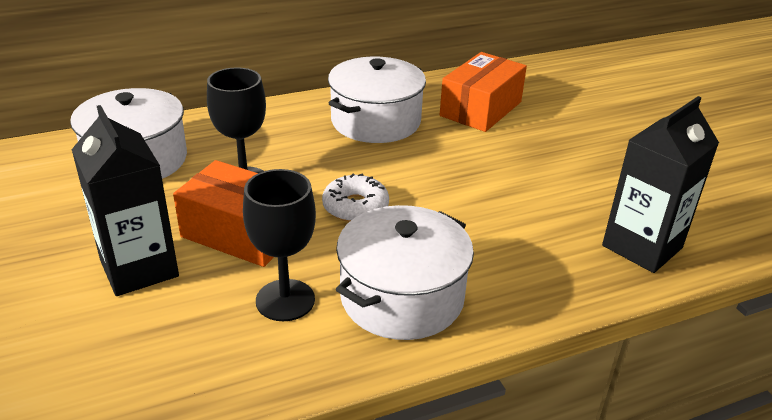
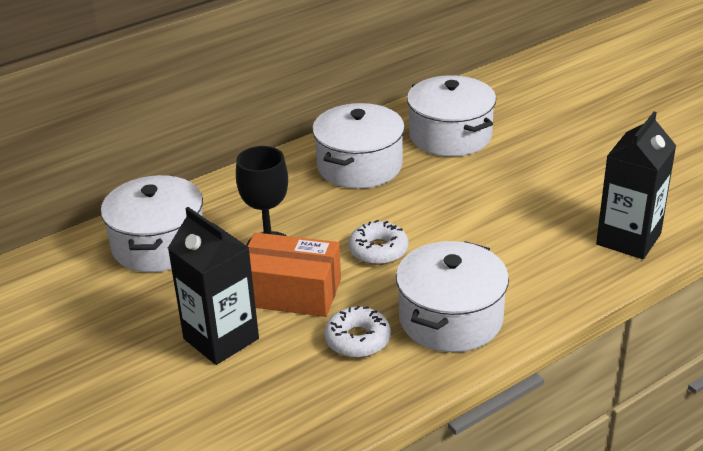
camera: 10 degrees left, 0 degrees up
(285, 300) = (357, 340): black goblet -> white donut
(481, 109) = (450, 135): orange box -> white pot

